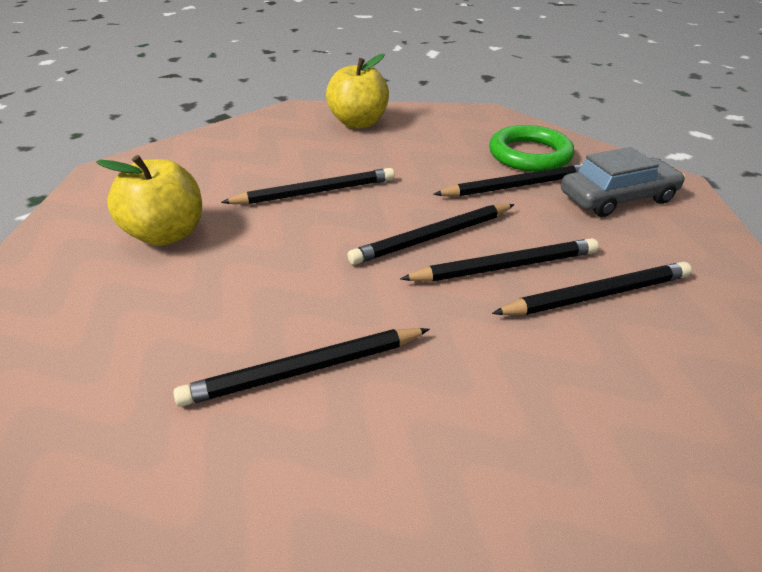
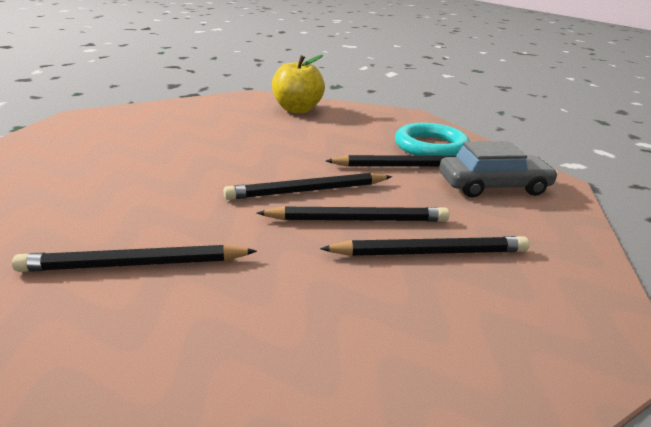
camera: 10 degrees right, 10 degrees down
(167, 234) = (95, 160): yellow apple -> none
(315, 192) = (230, 149): black pencil -> none
(529, 155) = (431, 147): green ring -> turquoise ring

